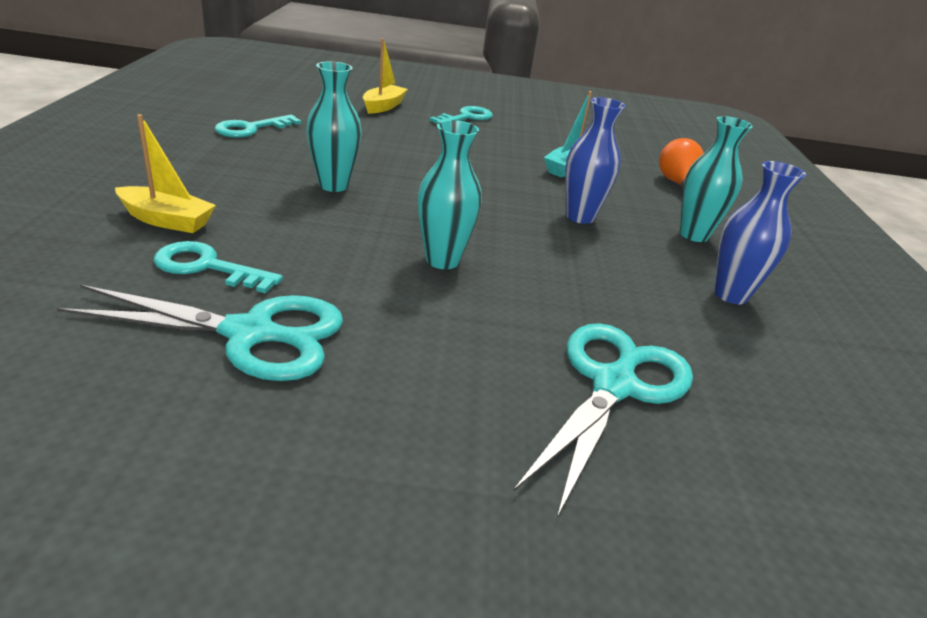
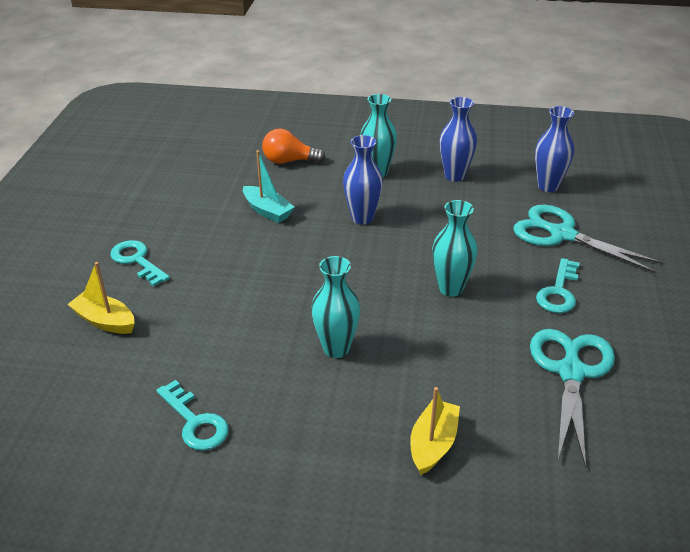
camera: 80 degrees left, 5 degrees up
(207, 267) = (499, 405): turquoise key -> turquoise key (559, 292)
(771, 394) = (548, 186): none -> blue vase

